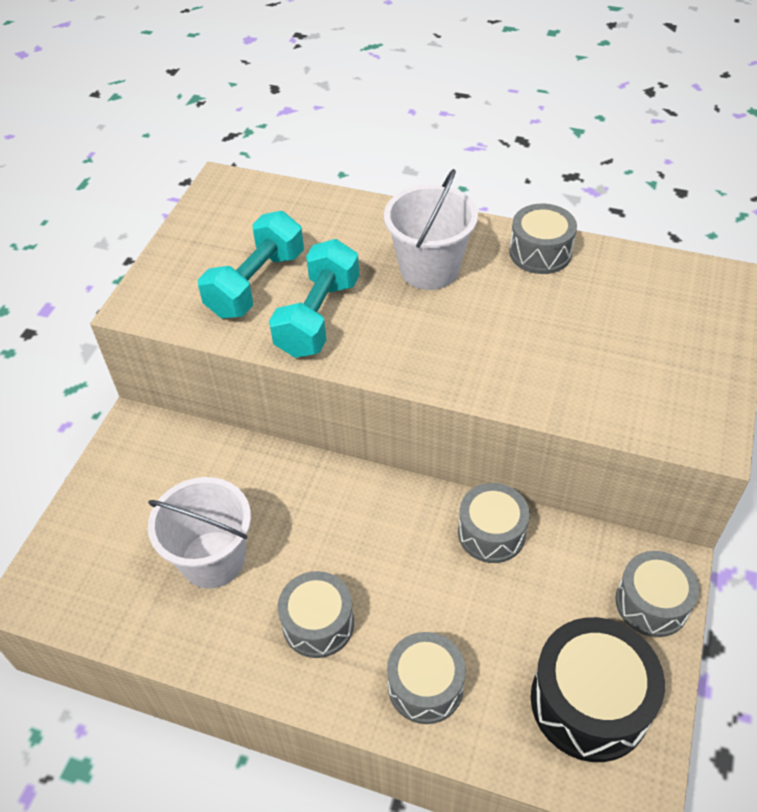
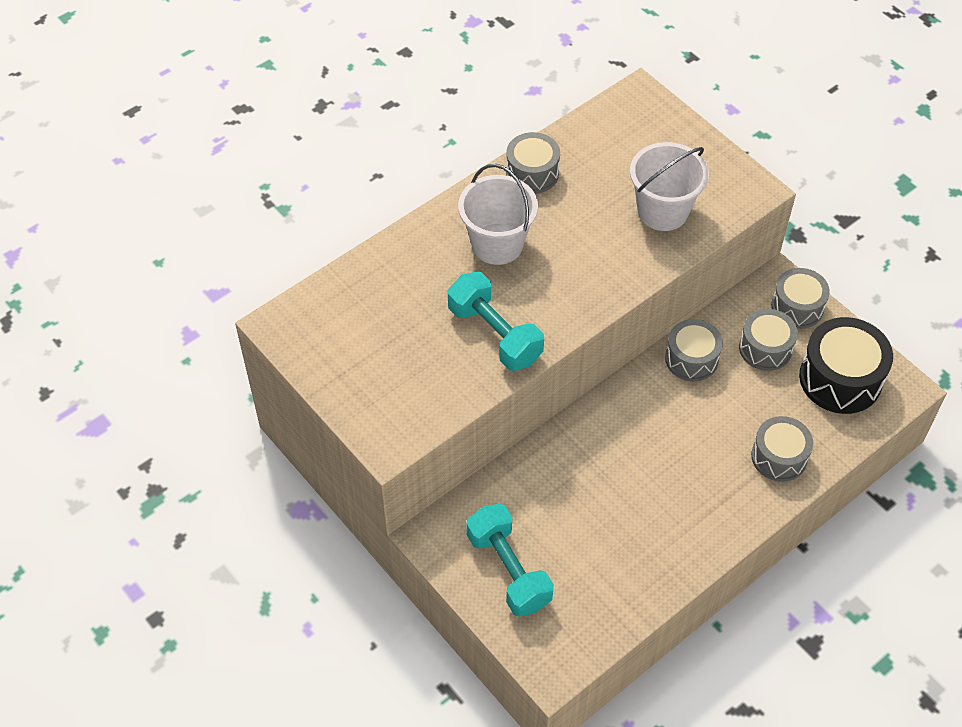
camera: 60 degrees left, 5 degrees up
(213, 559) = (601, 534): white bucket -> white bucket (662, 211)
(256, 284) = (427, 356): turquoise dumbbell -> turquoise dumbbell (509, 570)
(318, 623) = (696, 494): grey drum -> grey drum (765, 348)

